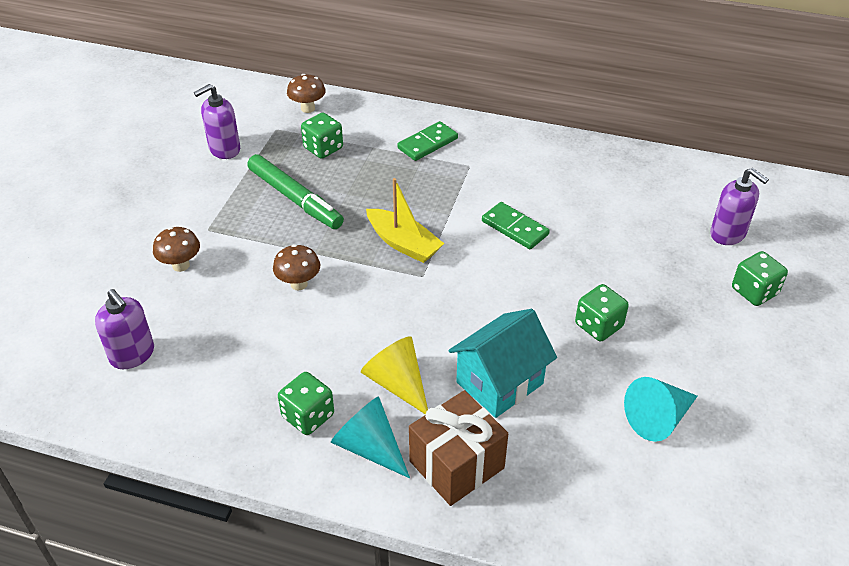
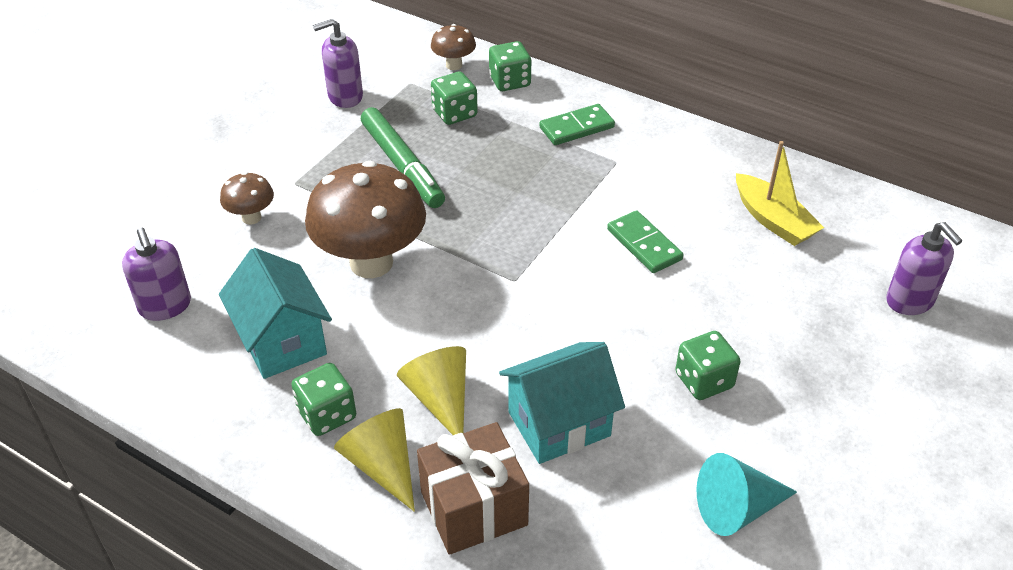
camera: 15 degrees right, 0 degrees up
(247, 364) = (282, 341): none -> turquoise house
(299, 284) = (371, 263): brown mushroom -> brown mushroom, size x2.13
(369, 447) = (382, 465): turquoise cone -> yellow cone
(403, 243) = (506, 239): yellow boat -> yellow boat (773, 220)
(754, 291) = (918, 378): green dice -> green dice (510, 81)

